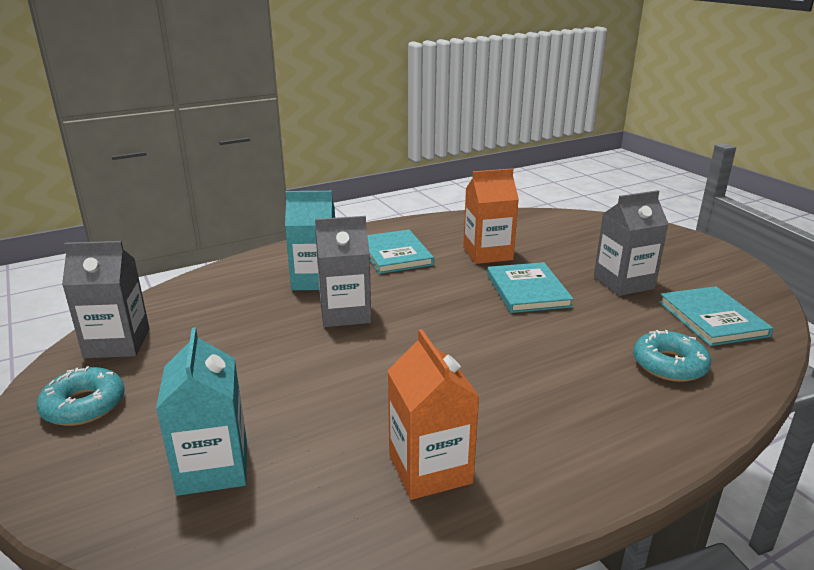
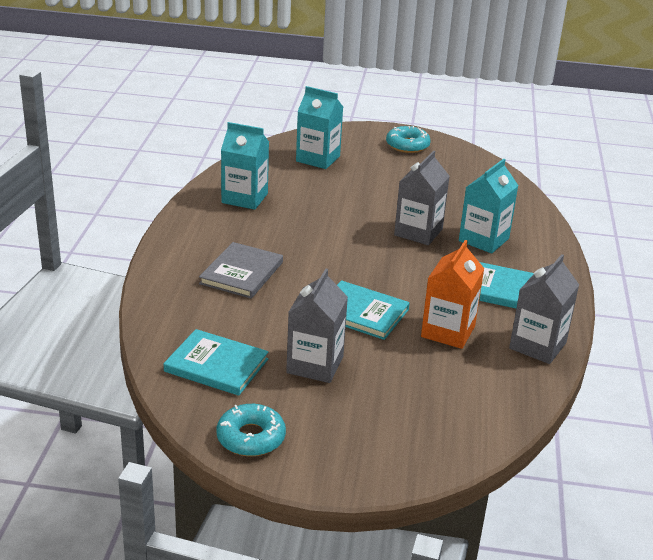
camera: 125 degrees right, 5 degrees up
(117, 343) = (464, 163): grey carton -> grey carton (537, 345)
(430, 469) = (244, 198): orange carton -> turquoise carton
(585, 374) = (242, 273): none -> grey book
(669, 365) = (205, 306): turquoise donut -> turquoise donut (251, 437)

